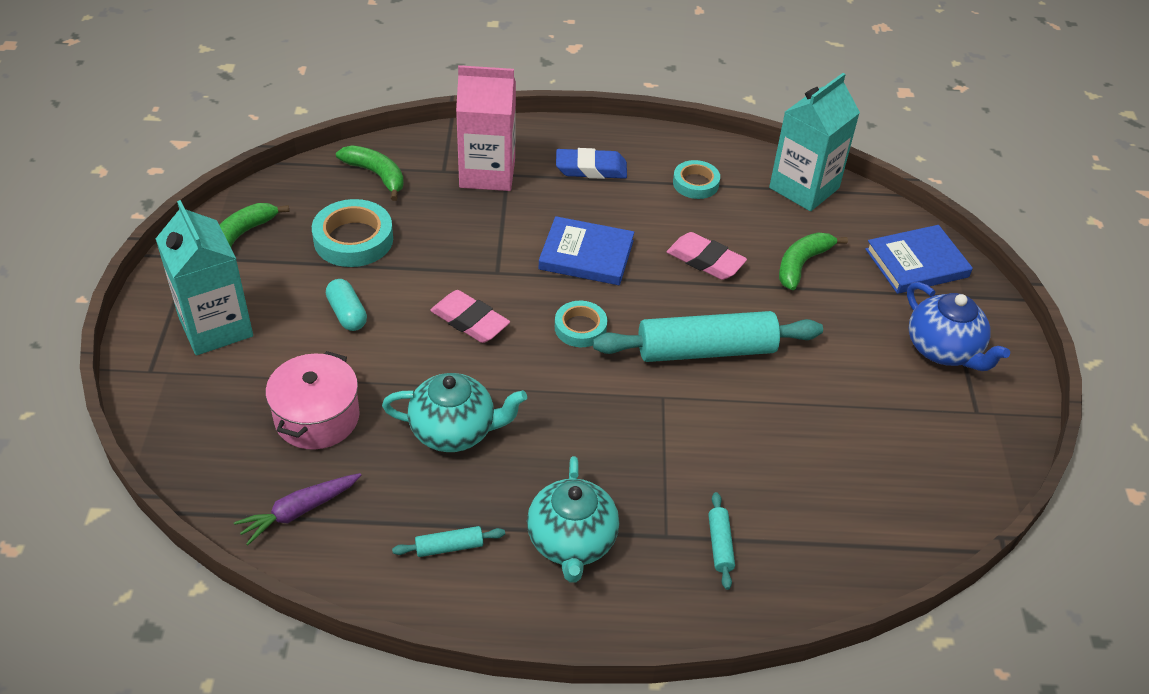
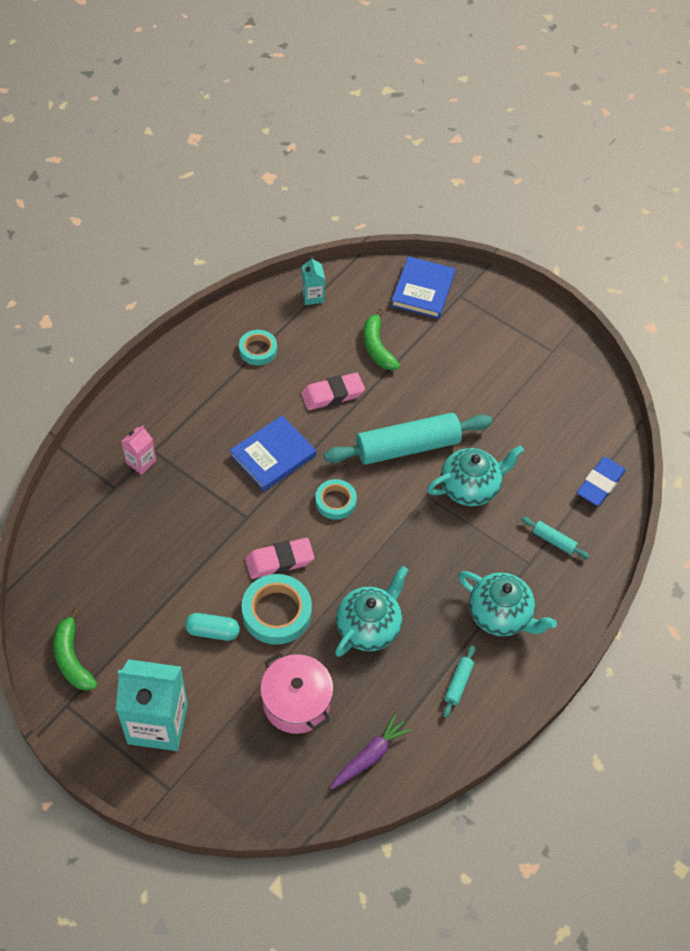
camera: 55 degrees left, 10 degrees up
(299, 511) = (370, 755): purple carrot -> purple carrot turned 135 degrees counterclockwise
(353, 239) = (139, 586): turquoise tape -> turquoise tape (276, 612)
(376, 175) = (81, 532): green banana -> none
(487, 173) = (141, 462): pink carton -> pink carton, size x0.48
(591, 169) = (191, 398): blue eraser -> blue eraser (600, 484)
(706, 350) = (407, 447): turquoise rolling pin -> turquoise rolling pin turned 45 degrees clockwise
(711, 430) = (470, 487): none -> turquoise teapot
(804, 188) = (312, 296): turquoise carton -> turquoise carton, size x0.48
(943, 350) = (498, 330): blue teapot -> none

